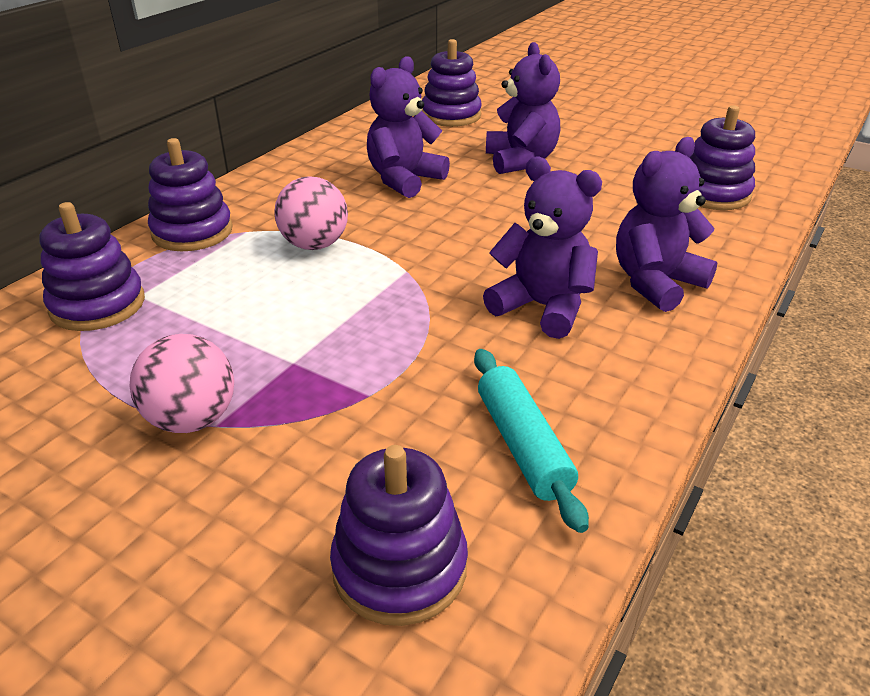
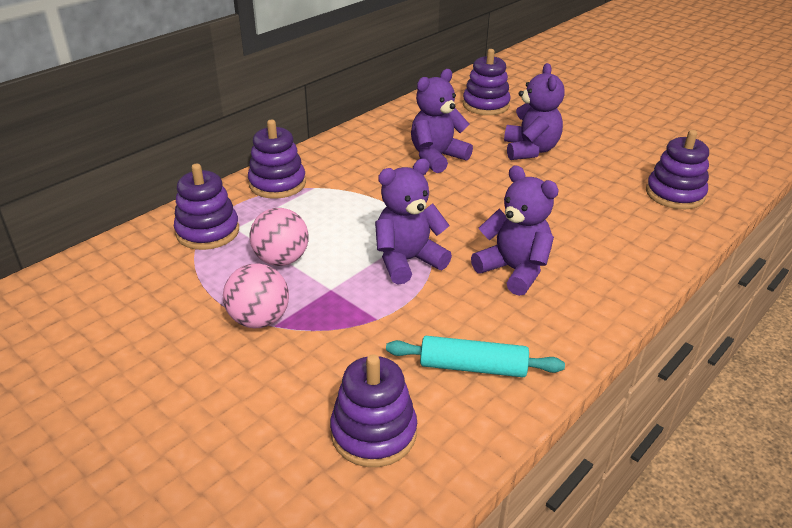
camera: 10 degrees right, 0 degrees up
(314, 245) = (361, 203): pink ball -> pink ball (281, 260)
(522, 445) = (472, 367): turquoise rolling pin -> turquoise rolling pin turned 75 degrees counterclockwise
(655, 283) = (604, 262): purple teddy bear -> purple teddy bear (407, 261)

